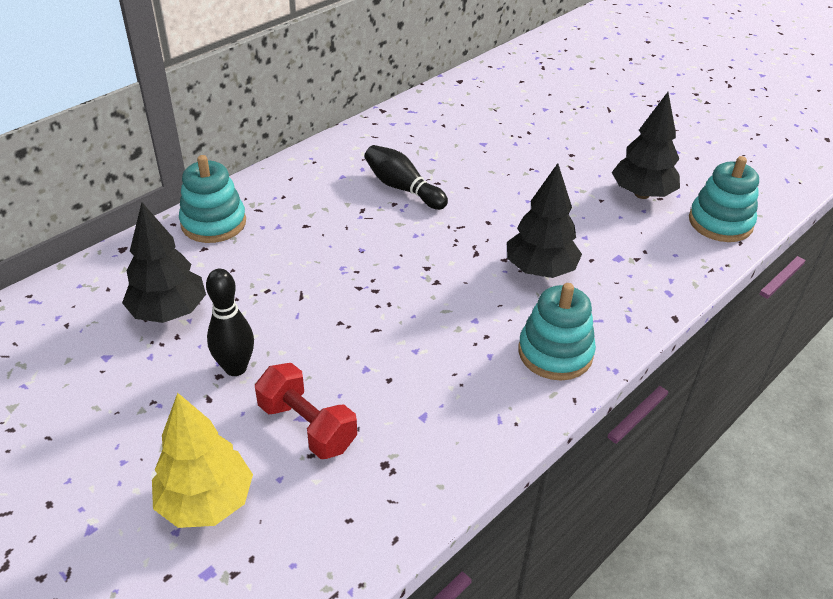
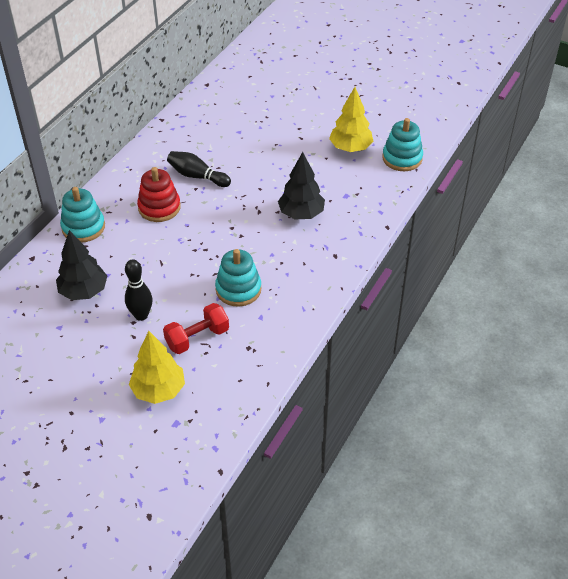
camera: 15 degrees left, 5 degrees up
(307, 426) = (197, 338): red dumbbell -> red dumbbell turned 60 degrees counterclockwise
(331, 218) = (159, 207): none -> red stacking toy
(555, 353) = (324, 263): turquoise stacking toy -> turquoise stacking toy (238, 289)
(642, 194) = (350, 148): black tree -> yellow tree

